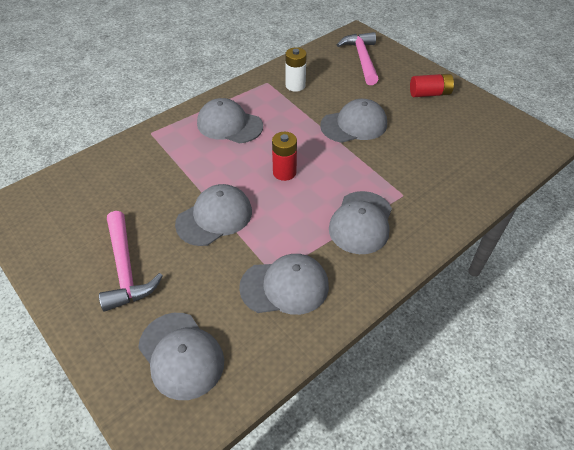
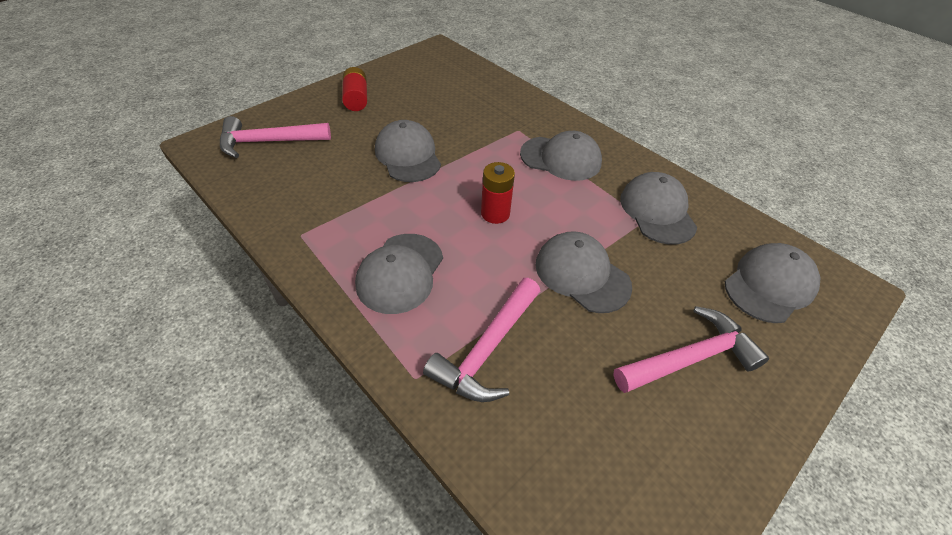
camera: 95 degrees left, 0 degrees up
(162, 162) = (487, 349): none -> pink hammer
(295, 85) = (316, 205): white battery -> none

